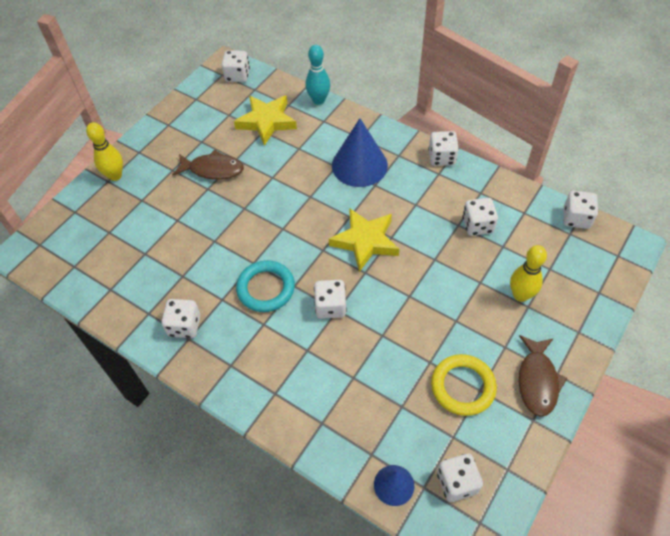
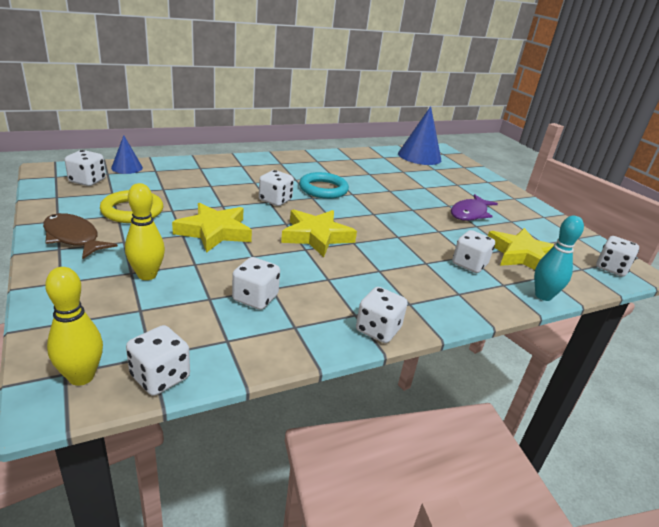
camera: 115 degrees right, 25 degrees down
(115, 176) = (491, 184): yellow bowling pin -> yellow bowling pin (81, 377)
(184, 326) = (328, 162): white dice -> white dice (469, 264)
(213, 169) = (470, 213): brown fish -> purple fish
(359, 165) = (415, 274): blue cone -> blue cone (419, 156)
(429, 305) = (214, 232): none -> yellow star

